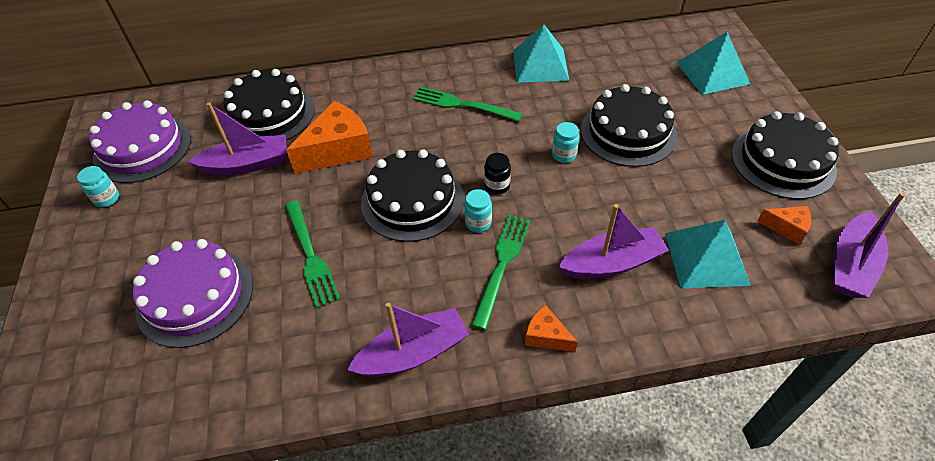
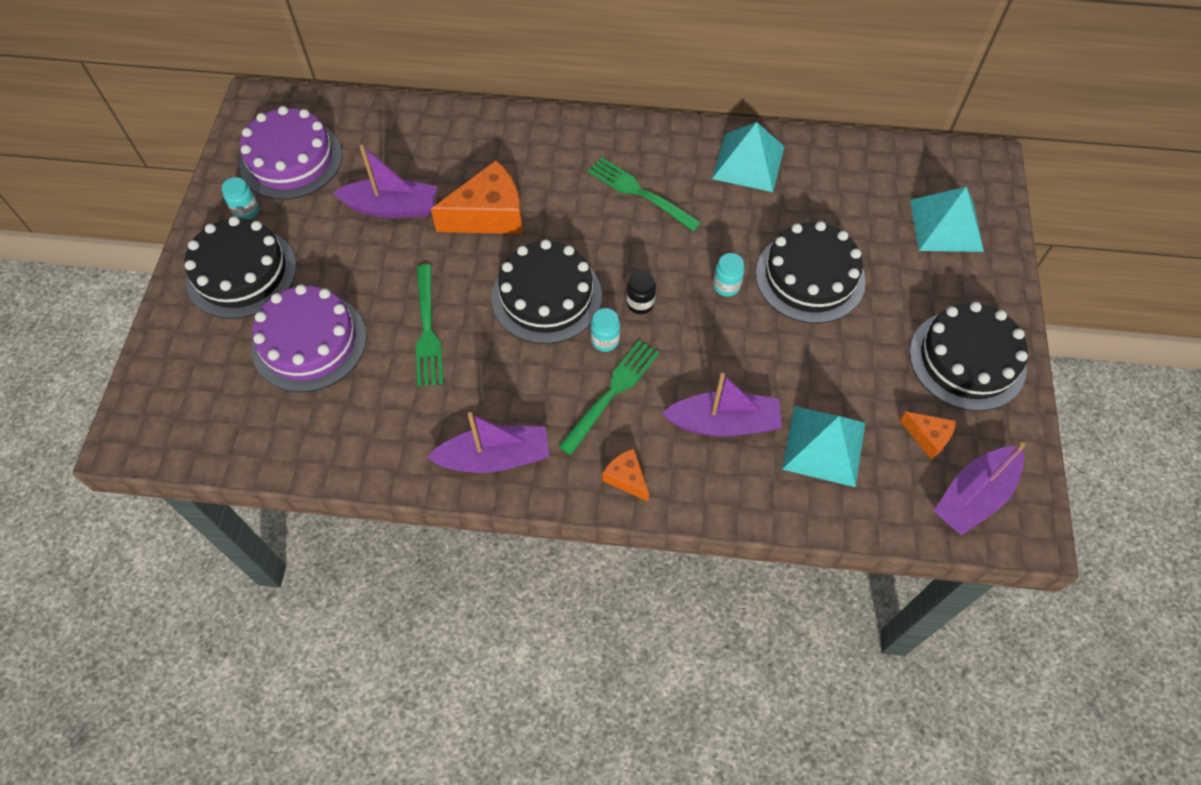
camera: 15 degrees right, 10 degrees up
(269, 114) = (429, 151): black cake -> black cake (241, 272)

